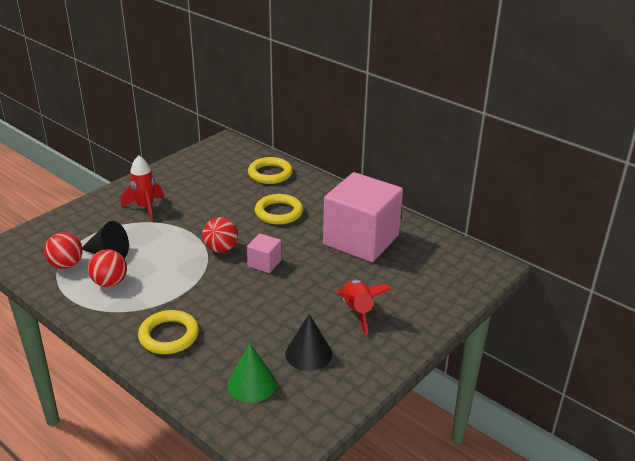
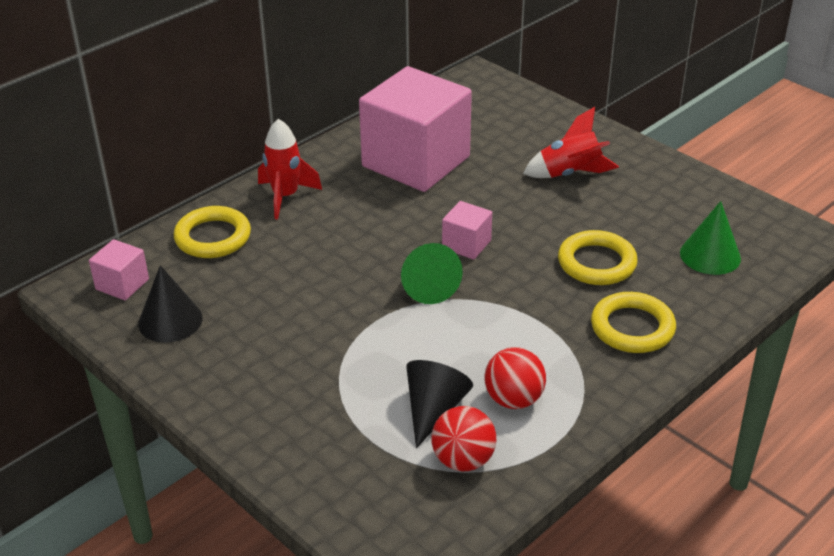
camera: 85 degrees left, 5 degrees up
(145, 208) = (293, 377): red rocket -> red rocket (285, 197)
(221, 249) = (428, 286): red ball -> green cone
(228, 153) = (122, 284): none -> pink cube
(278, 212) = (335, 230): yellow ring -> yellow ring (596, 263)
(308, 354) = (650, 212): black cone -> black cone (170, 320)

